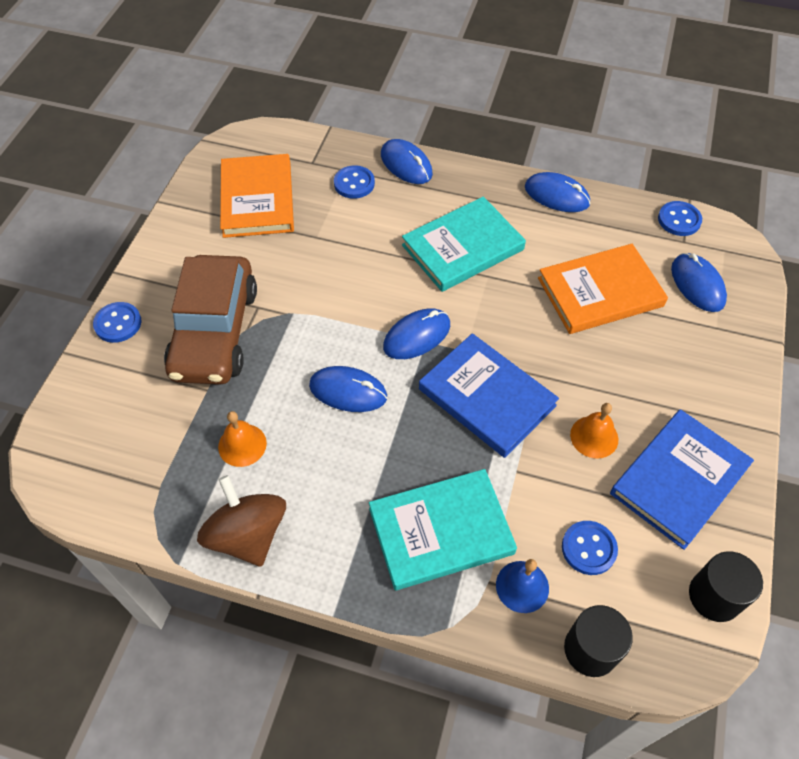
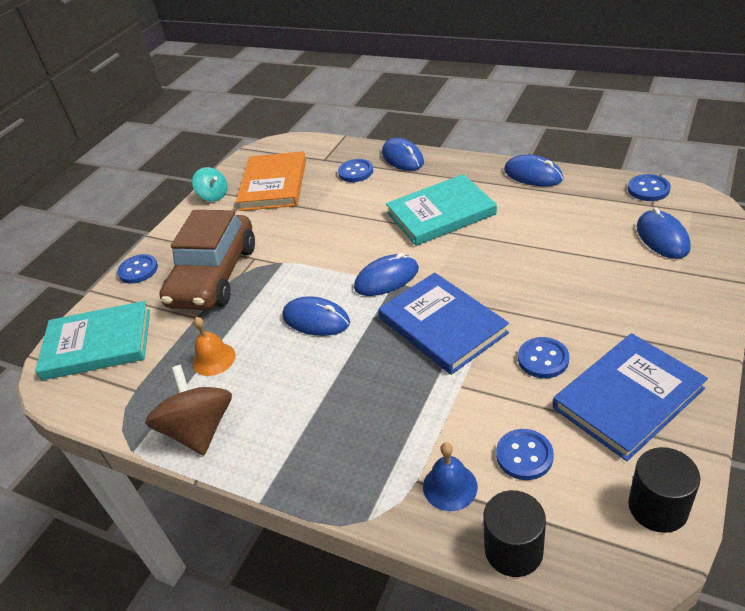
camera: 15 degrees right, 15 degrees down
(185, 214) = (213, 196): none -> turquoise spinning top
(441, 531) = (377, 434): turquoise book -> turquoise book (98, 344)
(594, 437) = (543, 359): orange bell -> blue button
(600, 292) = (564, 244): orange book -> none

